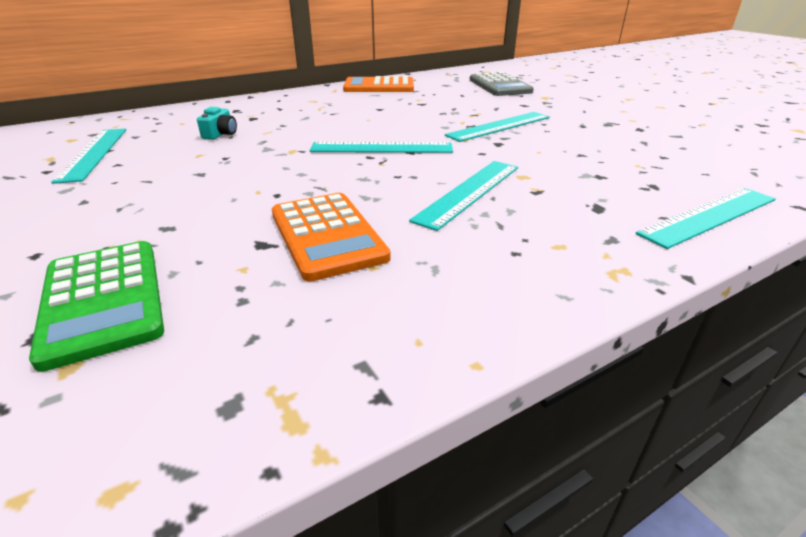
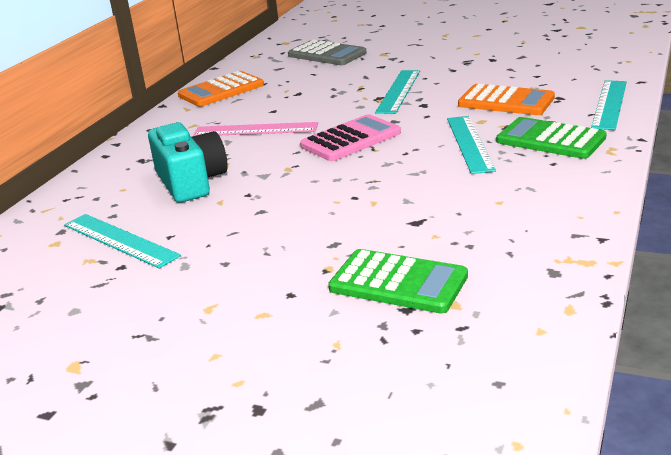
camera: 35 degrees left, 5 degrees down
(220, 134) = (191, 182): turquoise camera -> turquoise camera, size x2.23
(327, 235) = (442, 201): orange calculator -> orange calculator (506, 101)
(338, 116) = (255, 130): none -> pink ruler
(381, 148) = (351, 139): turquoise ruler -> pink calculator
(561, 225) = (550, 140): none -> green calculator

